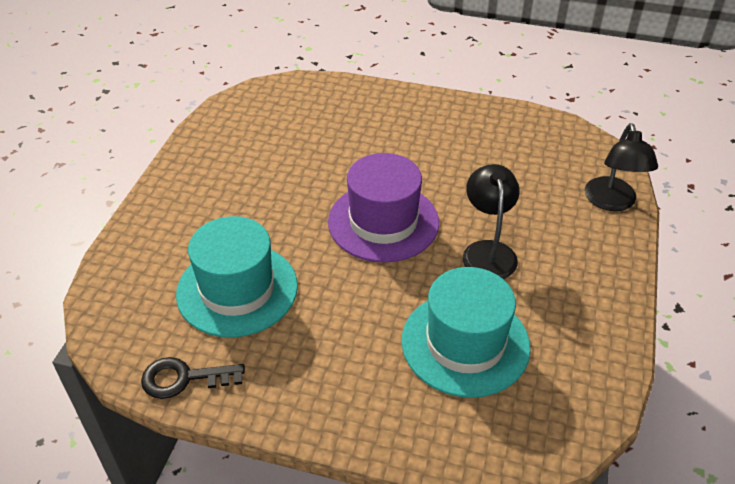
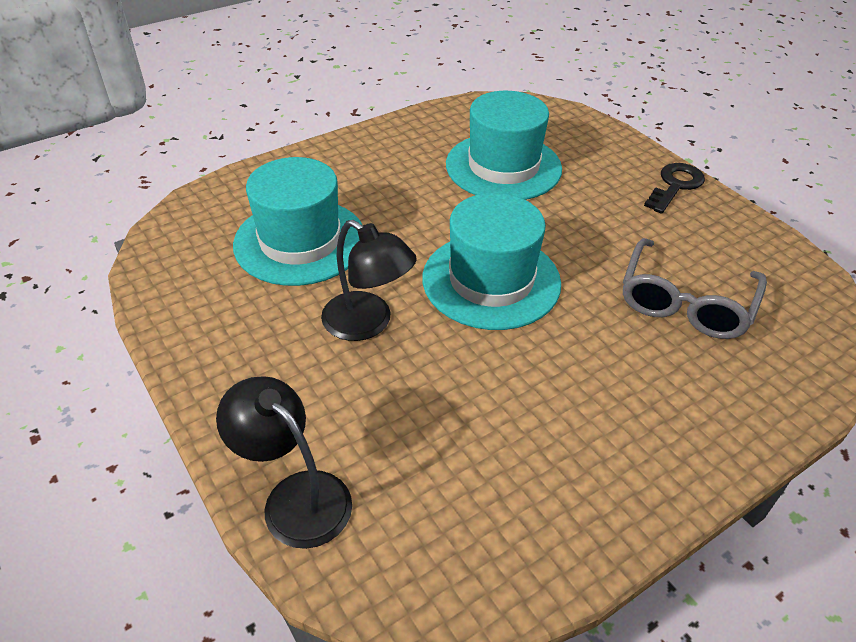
camera: 130 degrees right, 0 degrees up
(183, 378) = (447, 117): black key -> black key (675, 185)
(309, 141) = (685, 303): none -> grey glasses
(383, 222) = (491, 280): purple hat -> turquoise hat

